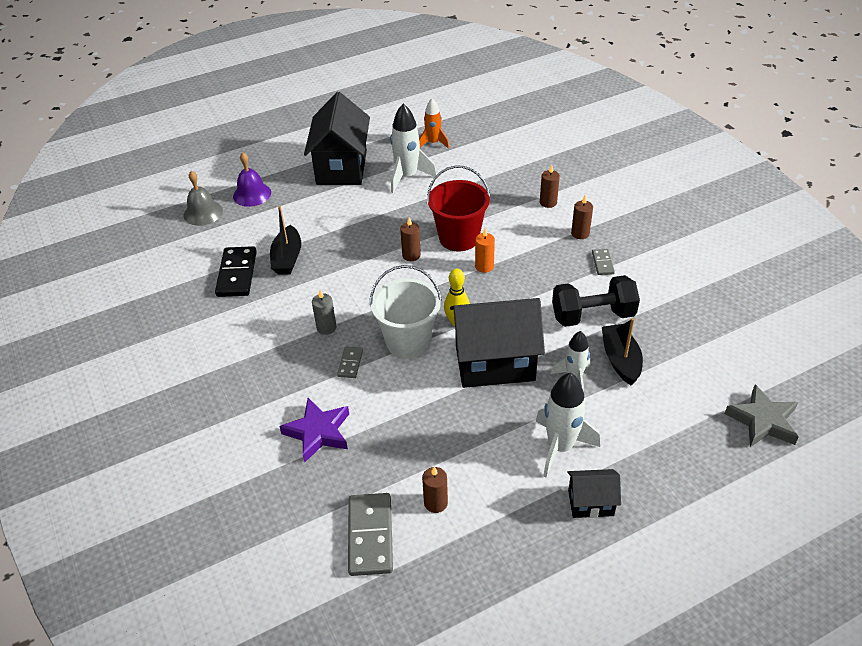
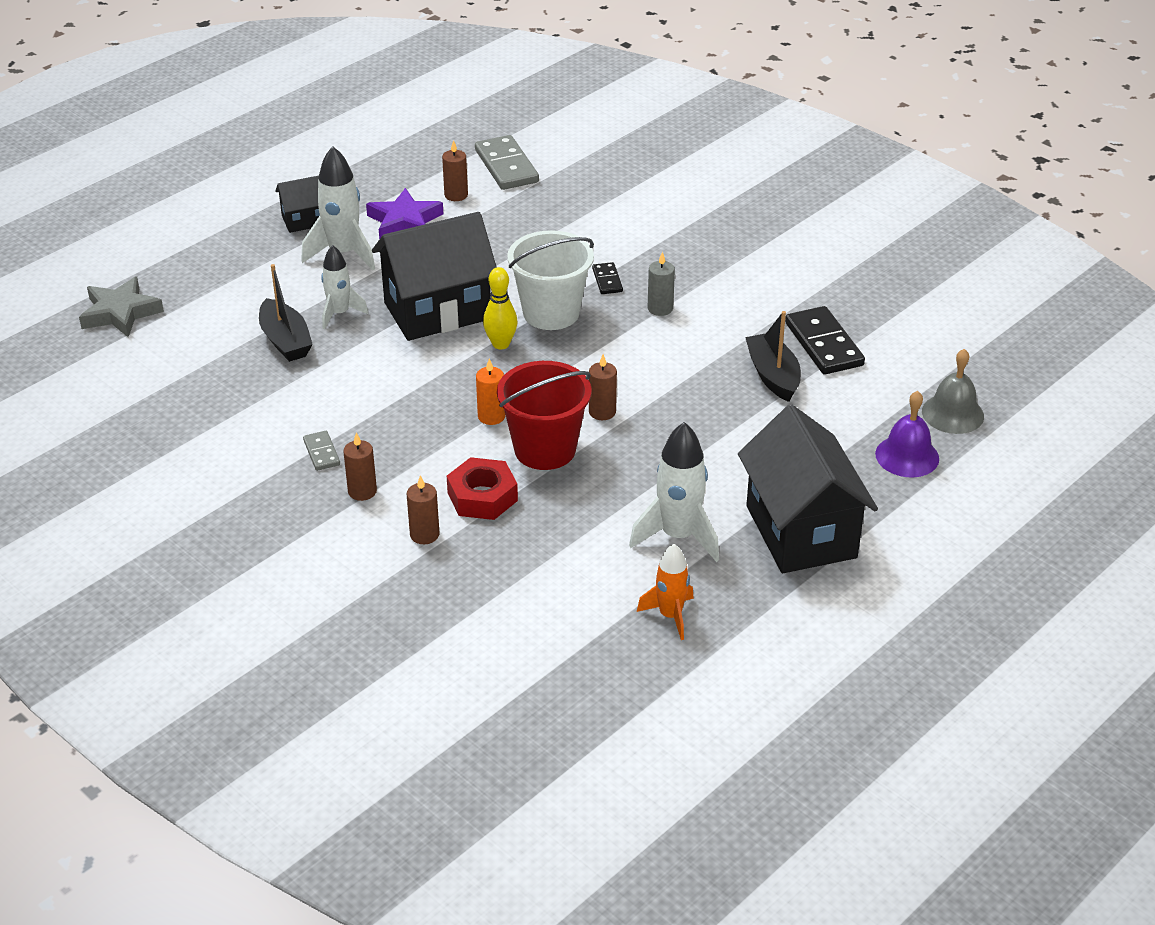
camera: 160 degrees right, 5 degrees down
(318, 432) = (602, 220): purple star -> purple star (405, 222)
(350, 363) = (607, 280): grey domino -> black domino
(508, 217) = (482, 497): none -> red nut
(593, 316) = (326, 382): black dumbbell -> none

